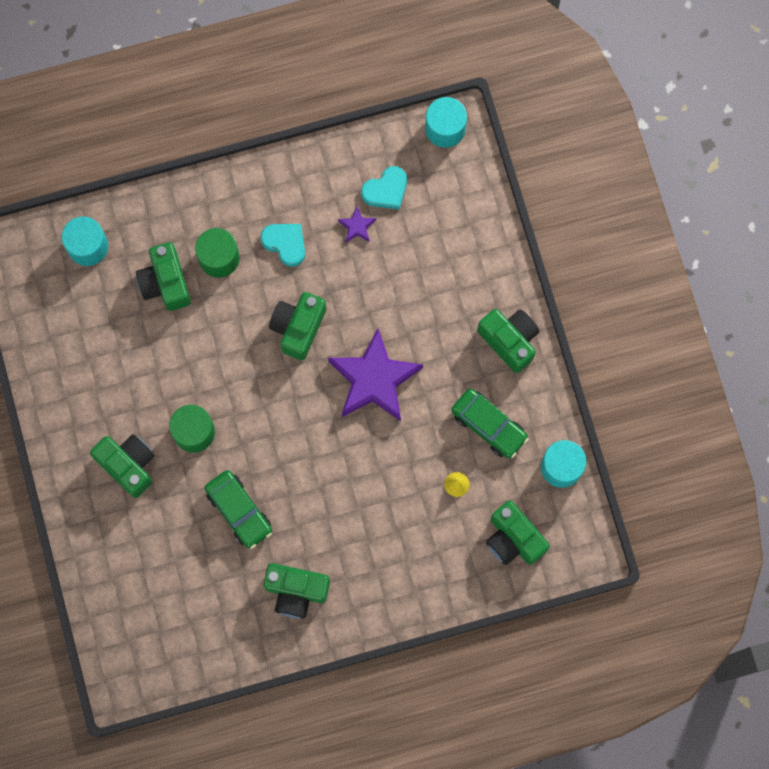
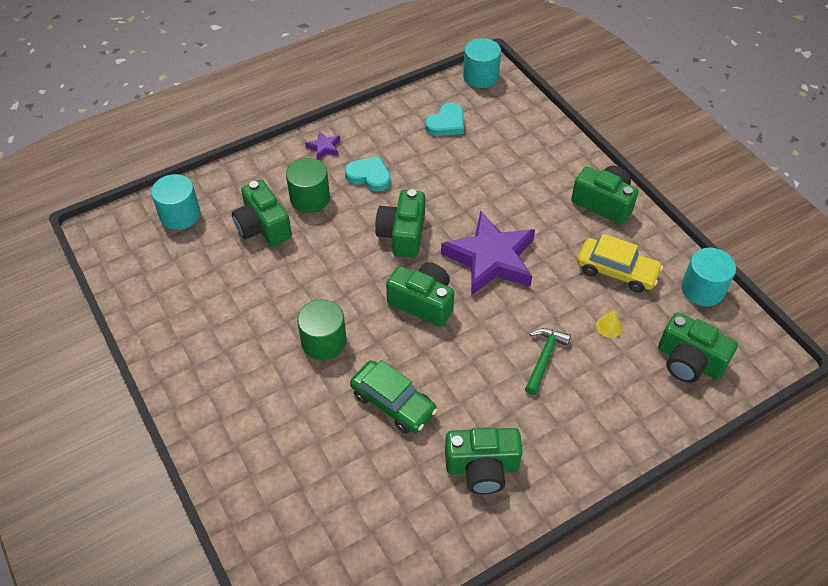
camera: 15 degrees left, 25 degrees down
(128, 465) = (260, 388): green camera -> green camera (423, 302)
(357, 226) = (430, 152): purple star -> purple star (324, 147)
(385, 501) = (544, 358): none -> green hammer
(488, 425) = (616, 271): green car -> yellow car

